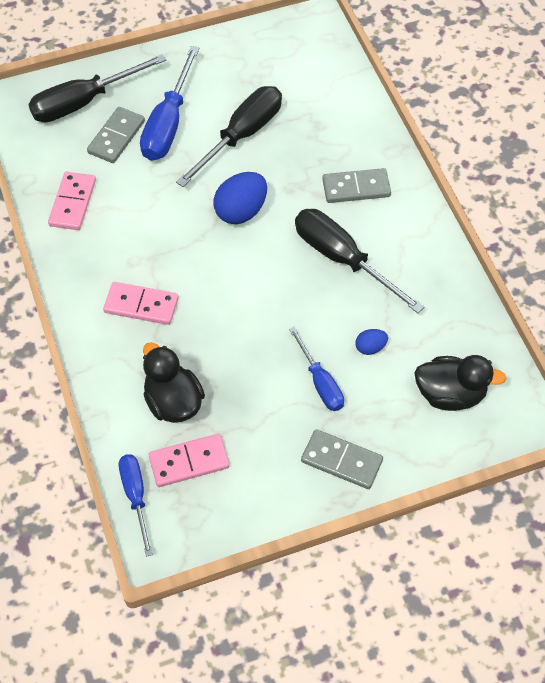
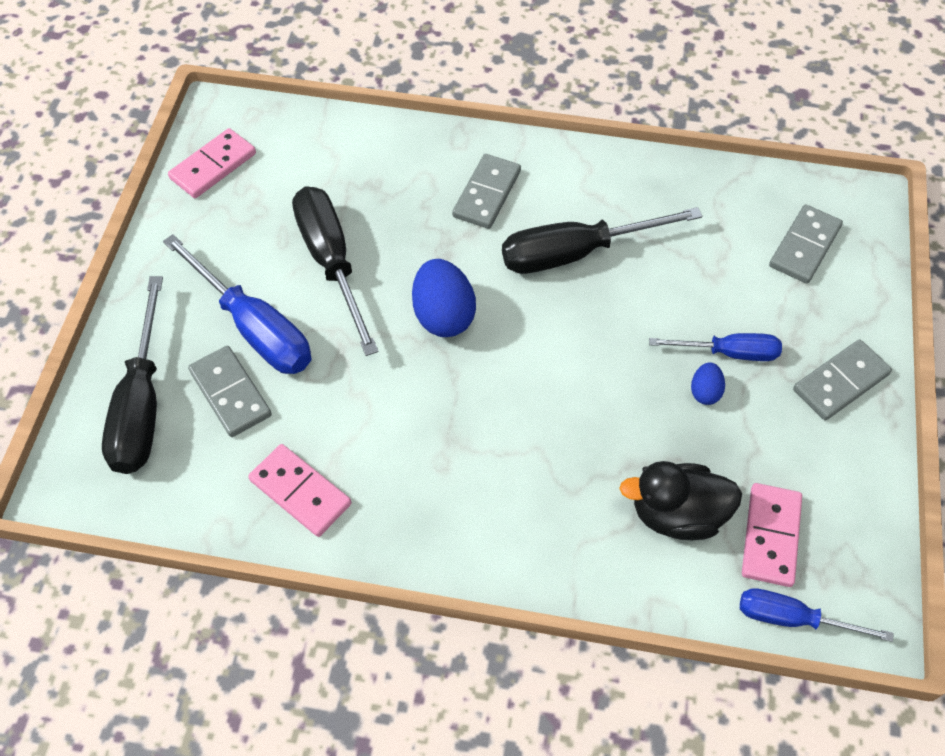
camera: 60 degrees left, 0 degrees up
(141, 305) = (514, 485): pink domino -> pink domino (213, 166)
(370, 347) = (708, 285): blue egg -> blue egg (705, 392)
(450, 394) = (804, 246): black duck -> grey domino

